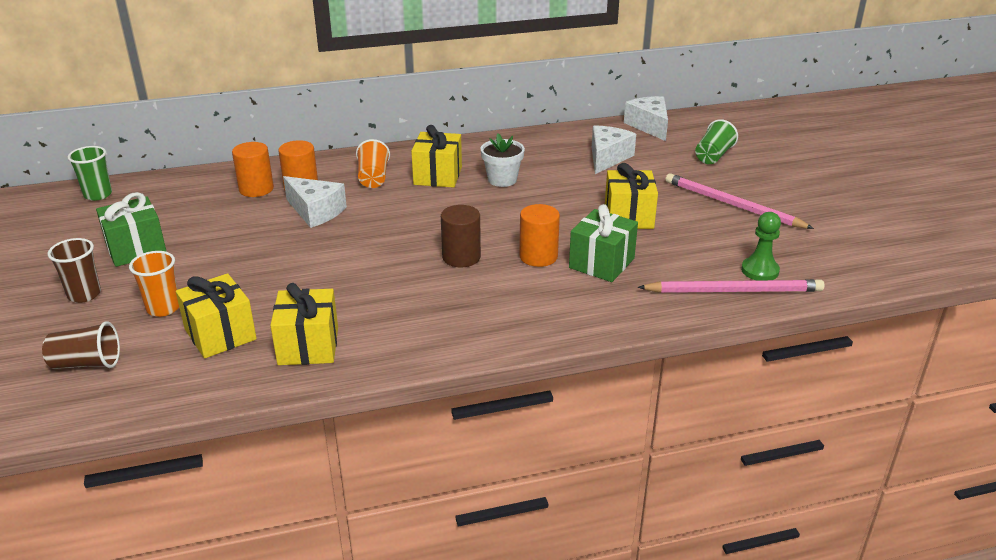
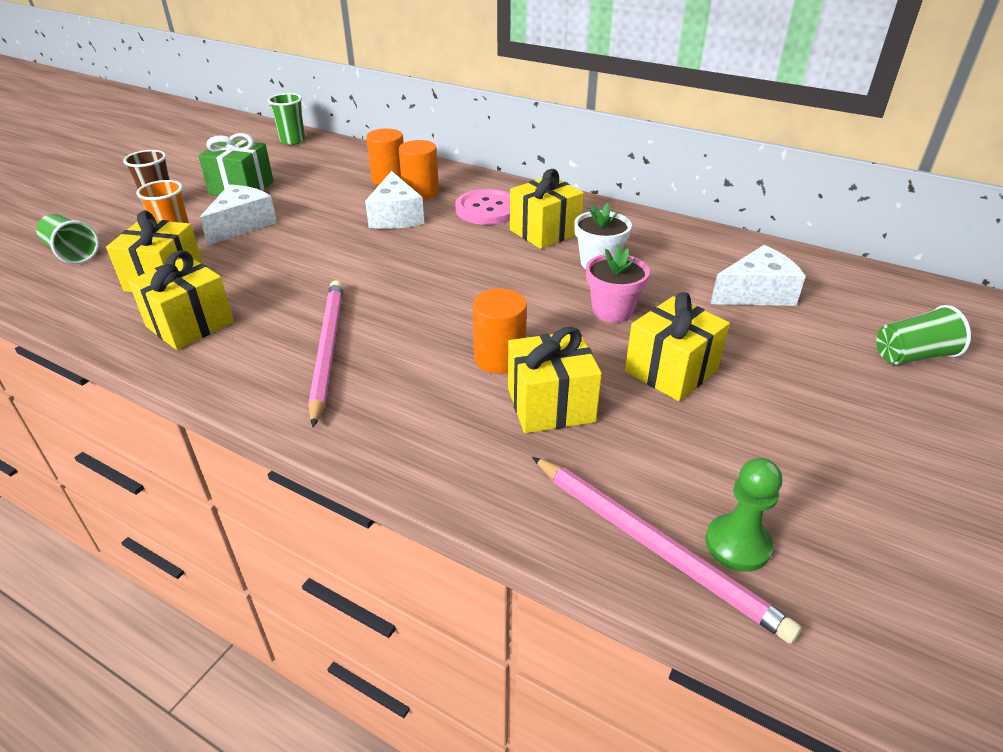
camera: 45 degrees right, 5 degrees up
(86, 363) = (72, 253): brown cup -> green cup
(373, 178) = (487, 209): orange cup -> pink button
(461, 257) = (431, 317): brown cylinder -> none
(553, 202) = (612, 311): none -> pink flower pot
(601, 263) = (550, 405): green gift -> yellow gift
(649, 126) = (873, 281): white cheese -> white cheese (242, 225)
(732, 205) = (840, 432): pink pencil -> pink pencil (327, 349)

